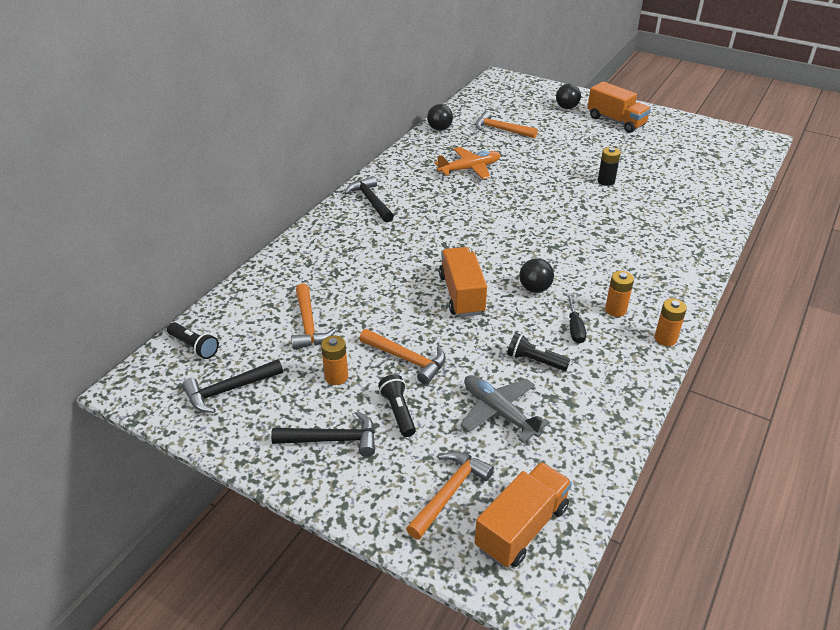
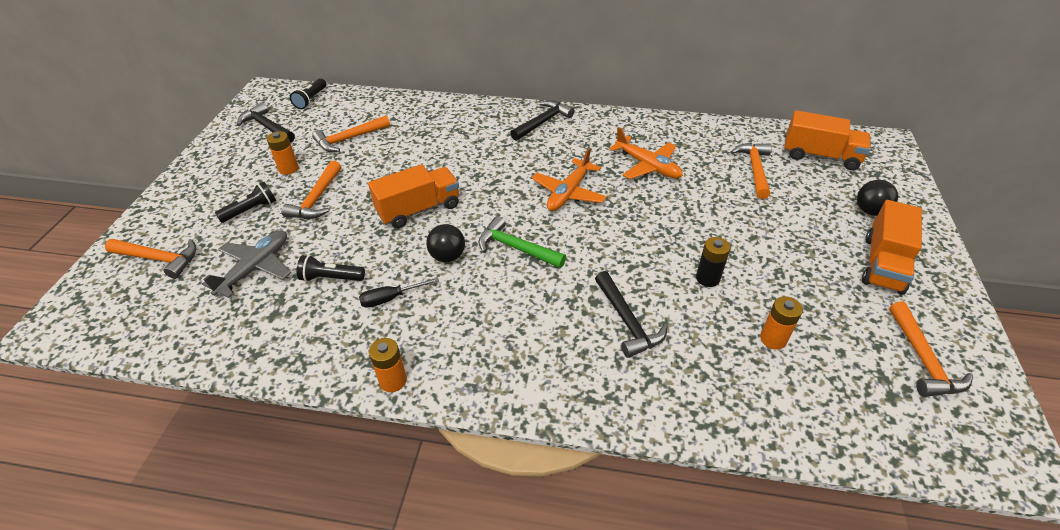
camera: 70 degrees right, 5 degrees up
(332, 440) = (217, 186): black hammer -> black hammer (627, 321)
(439, 129) = (713, 128): black ball -> none
(483, 212) = (568, 193): none -> orange plane
(521, 527) = (117, 309): orange truck -> orange truck (820, 156)
(534, 361) = (331, 278): black flashlight -> black flashlight turned 90 degrees counterclockwise
(540, 252) = (516, 248): none -> green hammer
(615, 310) = (433, 327): orange battery -> orange battery (773, 339)
(692, 138) = (922, 359): none -> orange hammer

